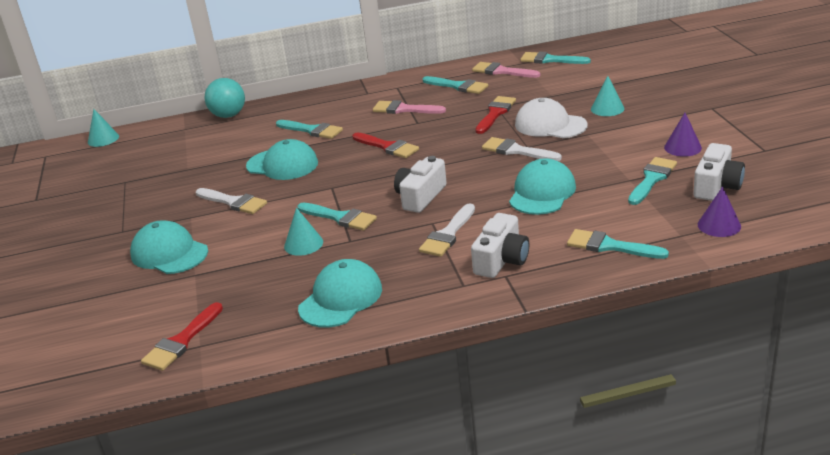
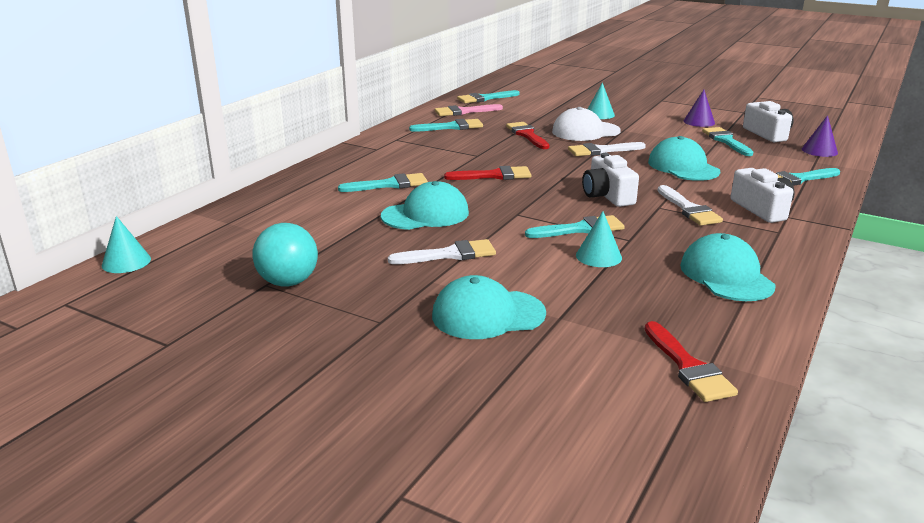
camera: 50 degrees left, 5 degrees down
(229, 115) = (260, 199): turquoise ball -> turquoise ball (288, 282)
(404, 109) = (443, 150): pink brush -> none

